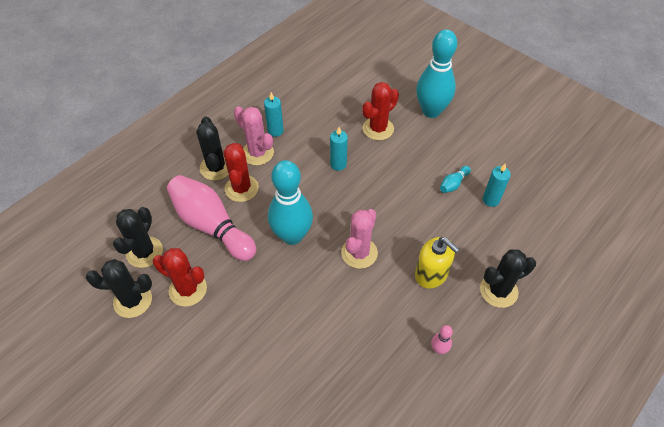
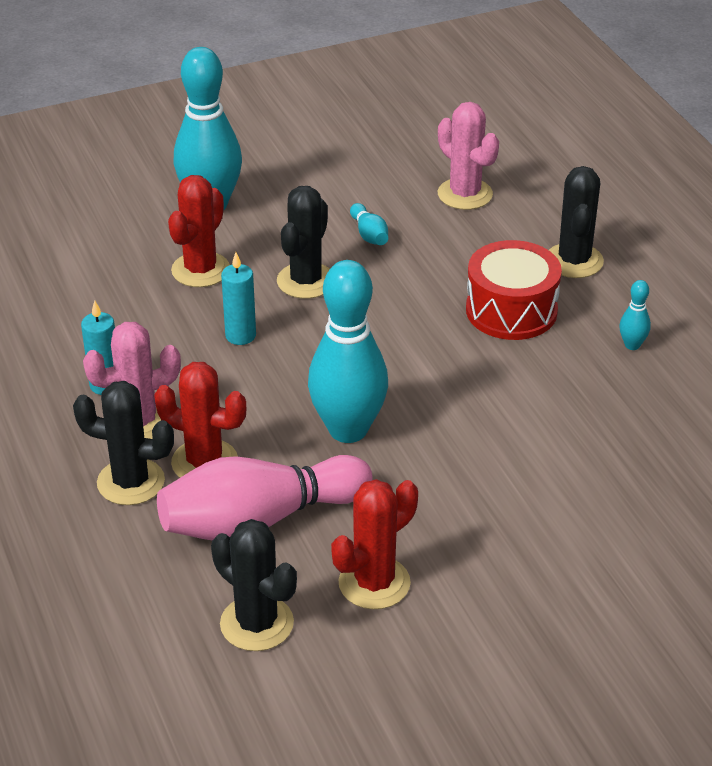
camera: 65 degrees left, 15 degrees down
(132, 300) = (352, 662): black cactus -> black cactus (306, 281)
(359, 253) = (429, 368): pink cactus -> pink cactus (465, 194)
(378, 129) = (200, 270): red cactus -> red cactus turned 45 degrees clockwise
(431, 274) = (511, 310): yellow soap dispenser -> red drum
(439, 349) = (632, 345): pink bowling pin -> turquoise bowling pin
(491, 200) = (423, 212): turquoise candle -> none

